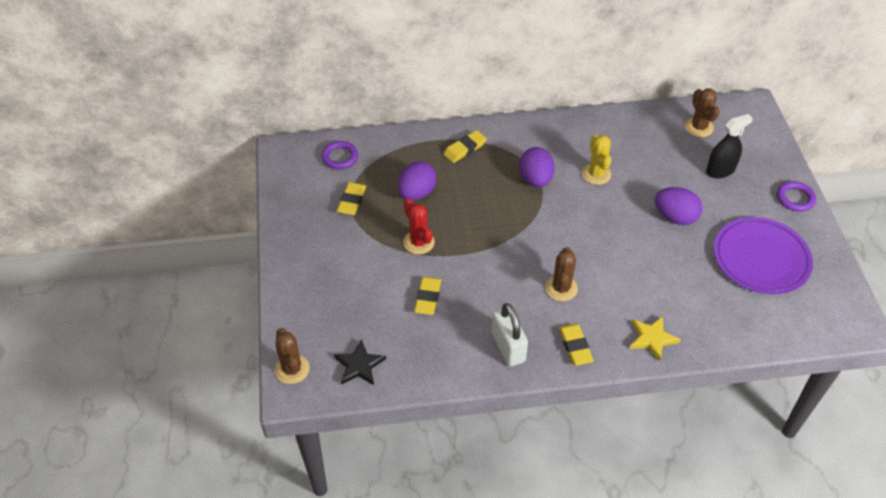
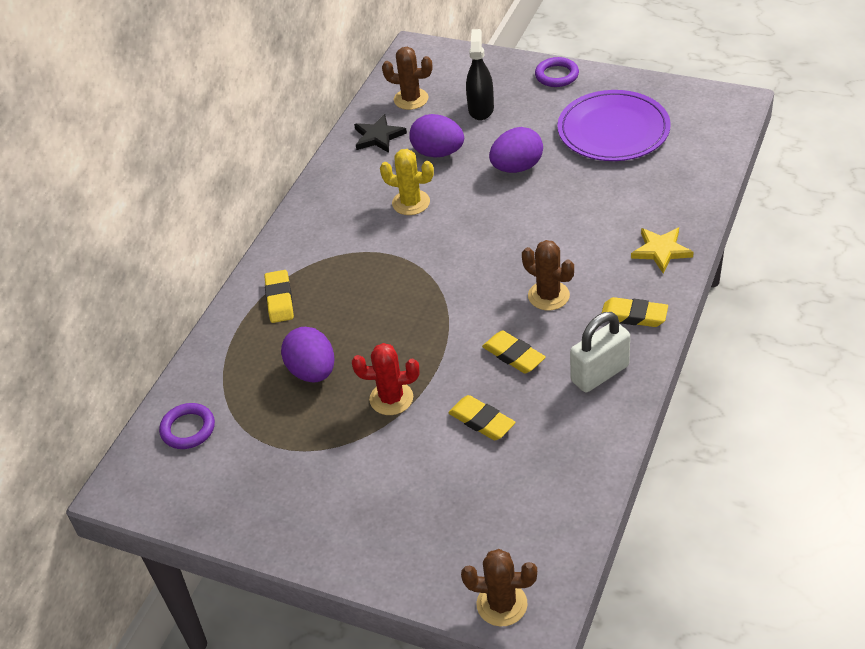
camera: 55 degrees left, 5 degrees down
(352, 201) = (273, 442): yellow eraser -> yellow eraser (513, 355)
(359, 365) = (539, 527): black star -> black star (378, 136)
(508, 347) = (600, 373): white padlock -> white padlock turned 45 degrees counterclockwise
(535, 179) = (378, 255): purple egg -> purple egg (438, 153)

